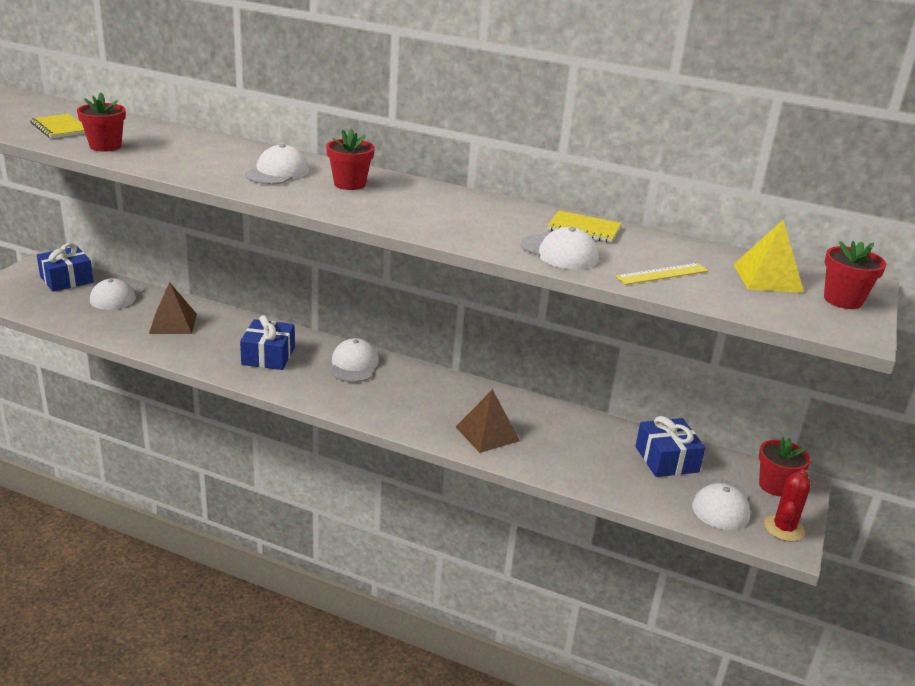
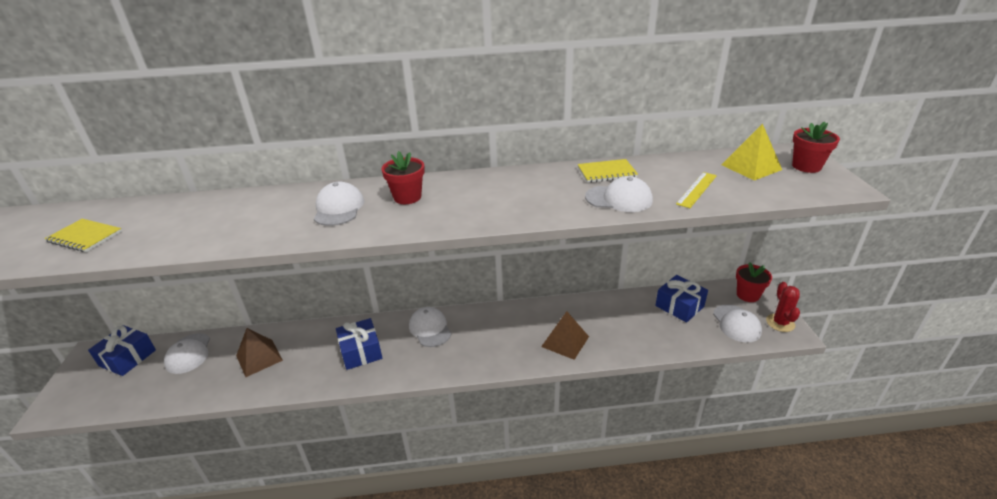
camera: 25 degrees left, 5 degrees up
(105, 146) = (152, 240): red flower pot -> none

